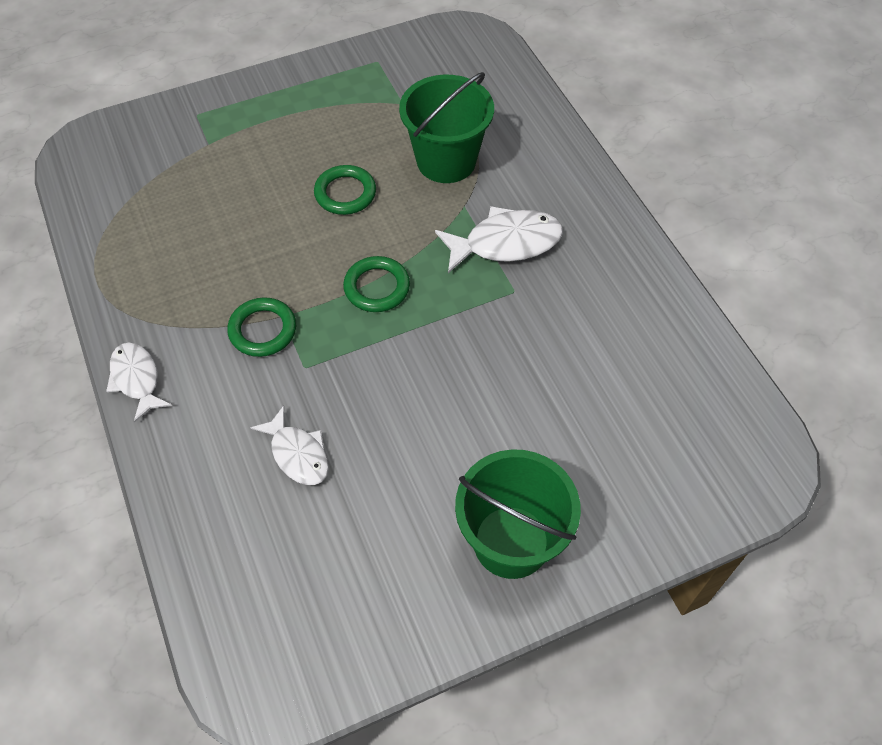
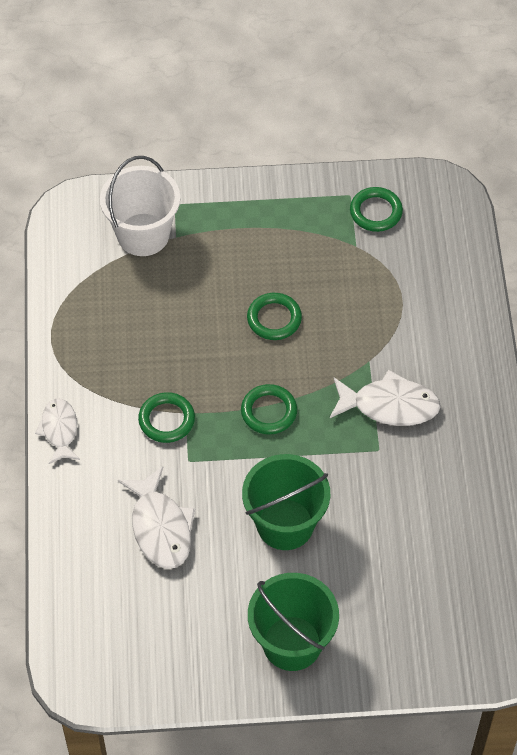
camera: 20 degrees right, 0 degrees up
(171, 151) = (143, 235): none -> white bucket
(298, 454) = (160, 527): white fish -> white fish, size x1.51
(410, 69) = (375, 212): none -> green ring
(446, 161) = (371, 314): green bucket -> green bucket (285, 524)

